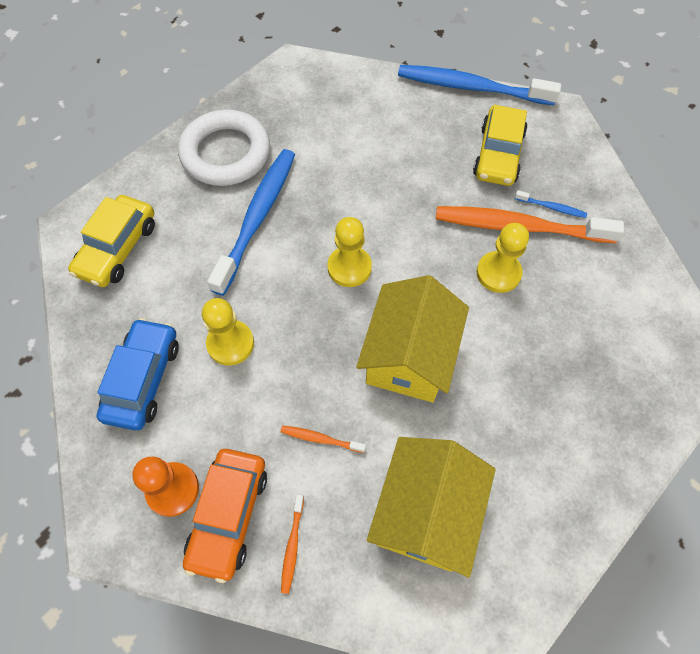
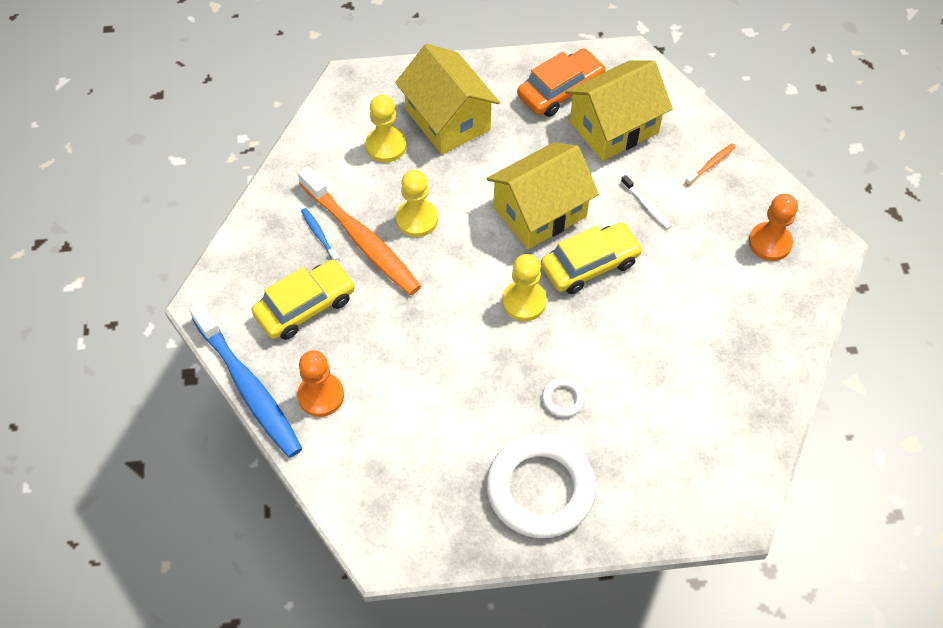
camera: 140 degrees left, 5 degrees down
(117, 248) = (707, 458): yellow car -> yellow car (590, 265)
(143, 379) = (748, 328): blue car -> none
(228, 515) = (741, 205): orange car -> orange car (560, 90)
(230, 343) = (664, 309): yellow pawn -> yellow pawn (386, 146)
(257, 218) = (563, 399): blue toothbrush -> white ring
(320, 439) = (646, 206): orange toothbrush -> white toothbrush
(422, 112) = (321, 396): none -> orange pawn
(580, 389) = (448, 119): none -> yellow house

